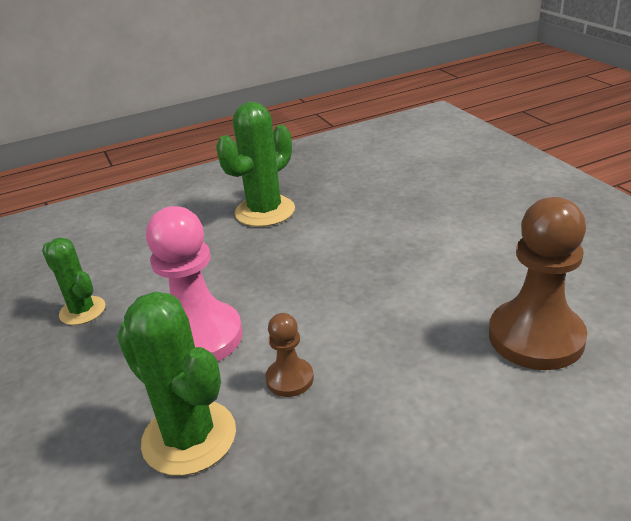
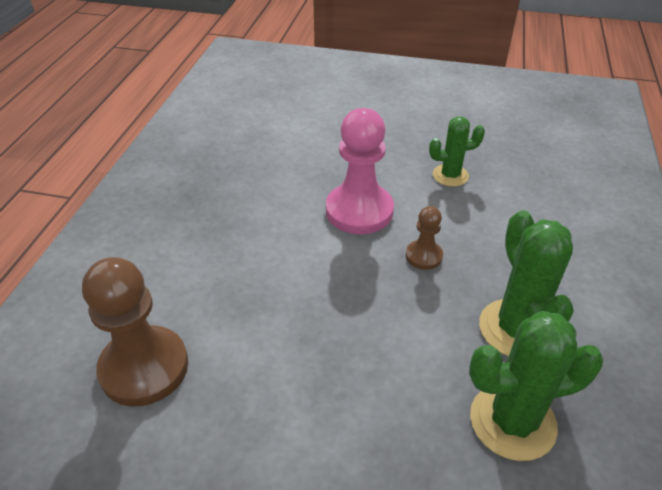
camera: 125 degrees right, 10 degrees up
(189, 437) = (280, 177): green cactus -> green cactus (512, 421)
(289, 379) = (272, 228): brown pawn -> brown pawn (424, 256)

